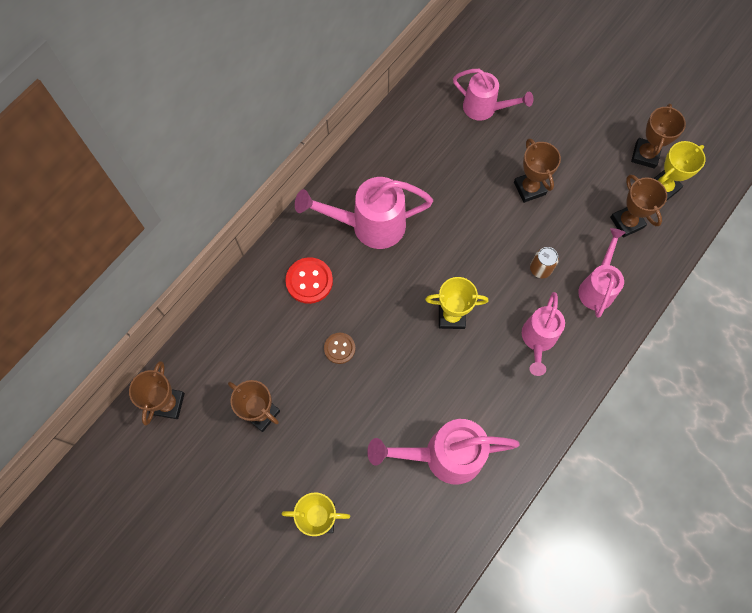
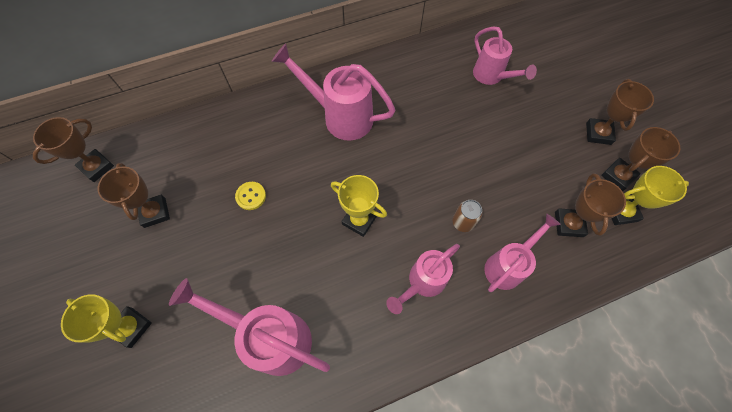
camera: 30 degrees right, 5 degrees down
(309, 281) = (265, 133): red button -> none
(339, 348) = (251, 196): brown button -> yellow button
(529, 188) = (493, 152): brown trophy -> brown trophy (598, 133)

